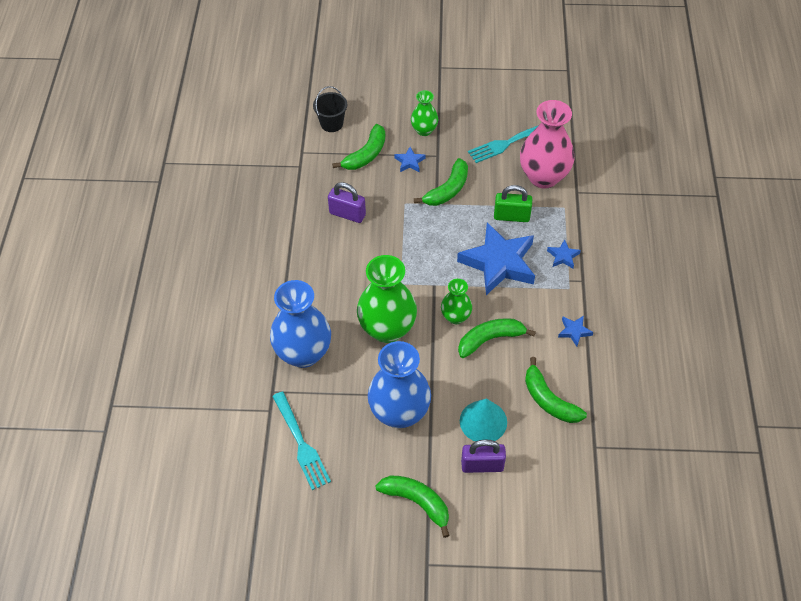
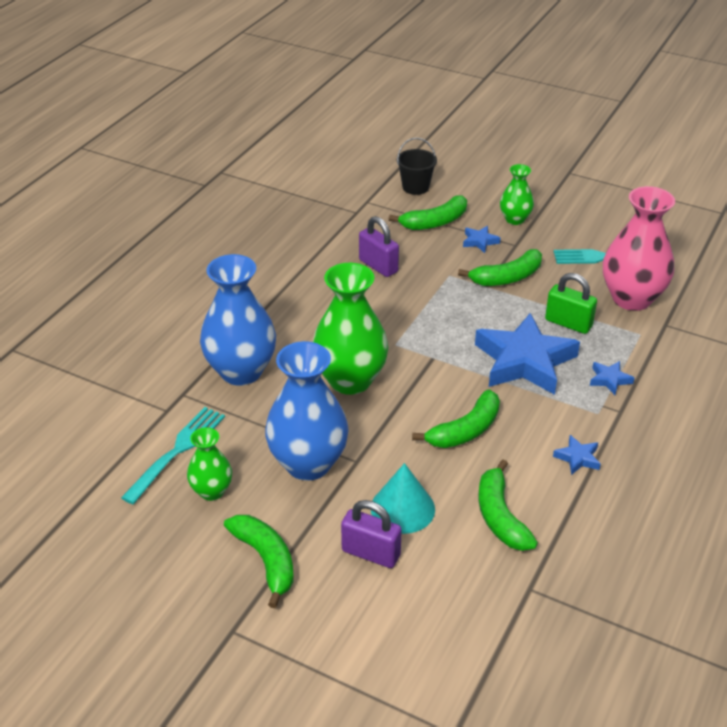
camera: 25 degrees right, 15 degrees down
(300, 443) = (177, 452): turquoise fork -> turquoise fork turned 150 degrees counterclockwise
(455, 317) = (438, 395): green vase -> green vase (212, 491)
(490, 339) = (465, 430): green banana -> green banana turned 135 degrees clockwise

